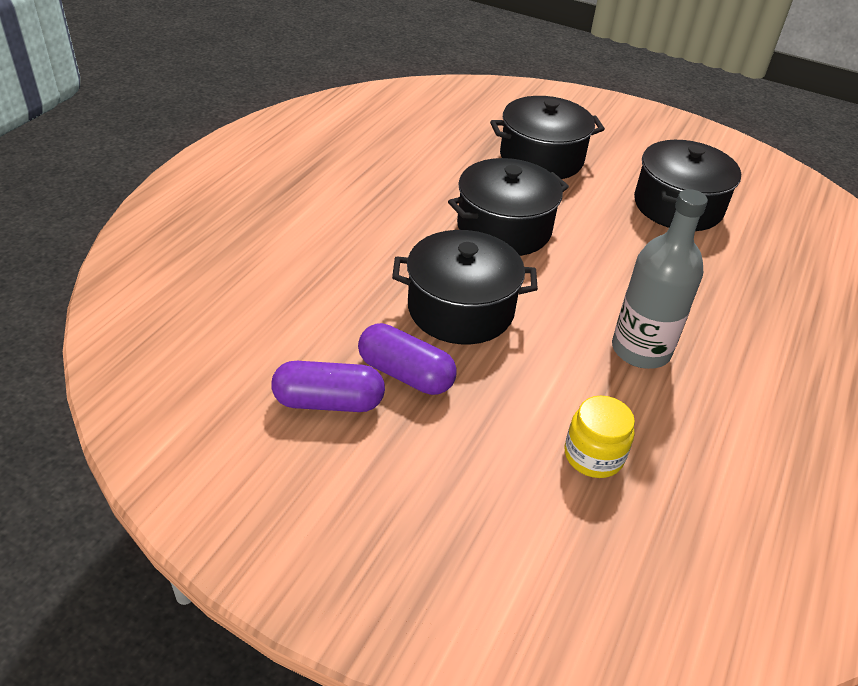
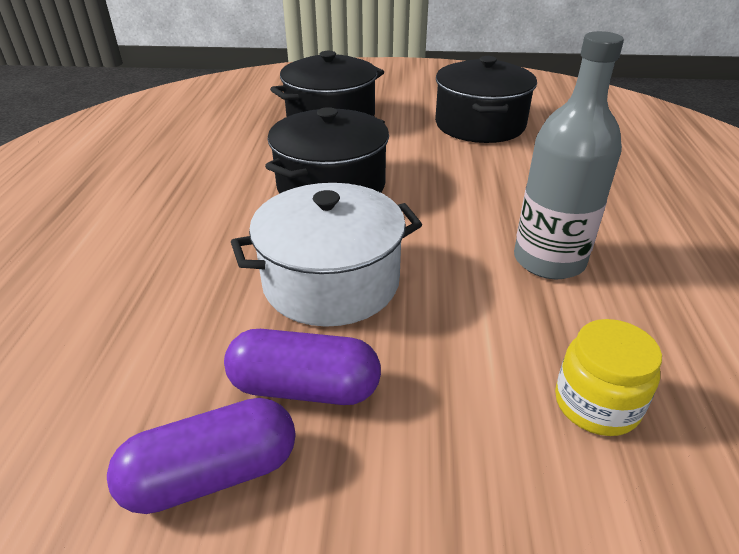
camera: 20 degrees left, 5 degrees down
(460, 309) = (331, 282): black pot -> white pot

